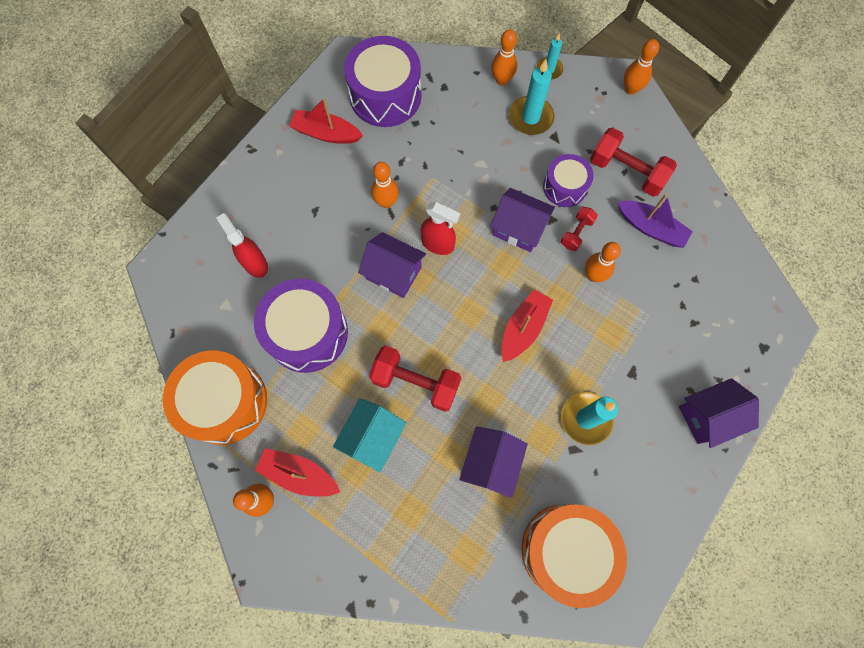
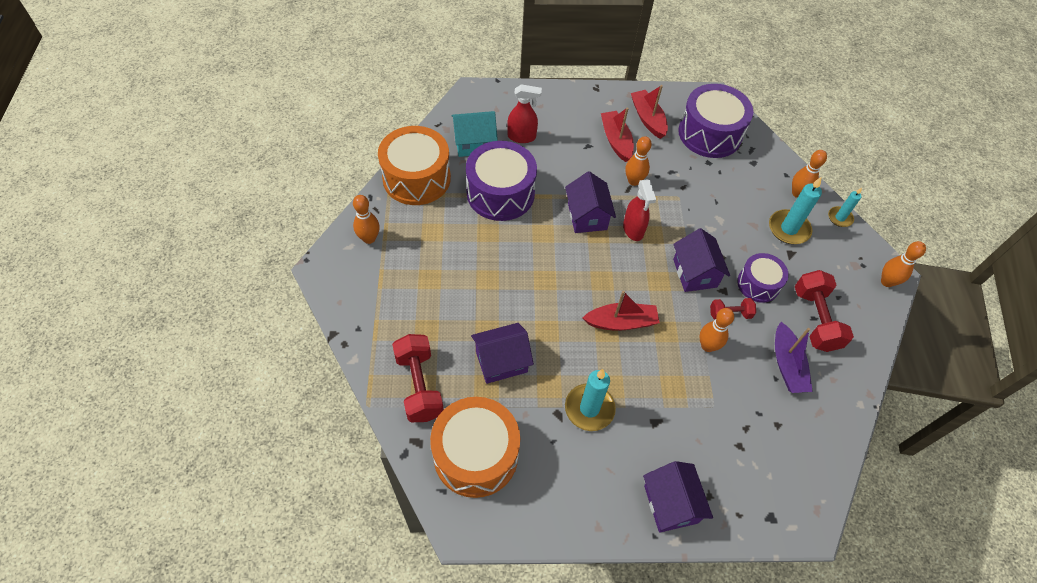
camera: 50 degrees right, 15 degrees down
(255, 263) = (522, 137): red spray bottle -> red spray bottle turned 75 degrees clockwise
(299, 474) = (401, 248): red boat -> red boat (616, 141)
(372, 437) = (460, 275): turquoise house -> turquoise house (474, 143)
(415, 382) = (520, 277): red dumbbell -> red dumbbell (419, 386)
(708, 416) = (670, 504): purple house -> purple house turned 45 degrees clockwise

